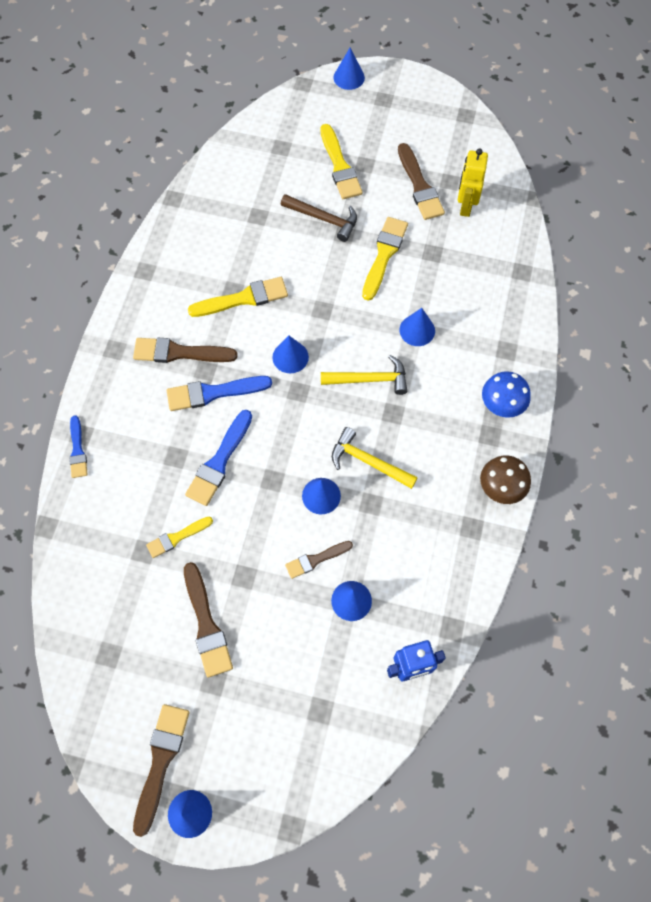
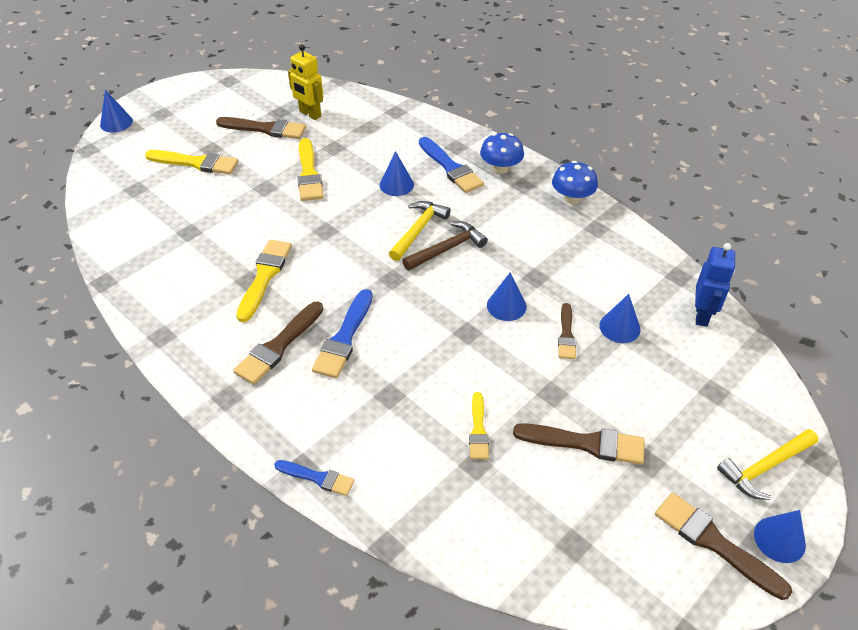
camera: 60 degrees left, 20 degrees down
(219, 461) = (420, 363): blue brush -> blue brush (450, 168)
(290, 357) = (353, 270): blue cone -> none
(323, 219) = (237, 193): brown hammer -> brown hammer (447, 249)
(368, 462) = (495, 263): yellow hammer -> yellow hammer (765, 467)
(384, 255) = (309, 174): yellow brush -> yellow brush turned 150 degrees counterclockwise
(501, 487) = (572, 198): brown mushroom -> blue mushroom

